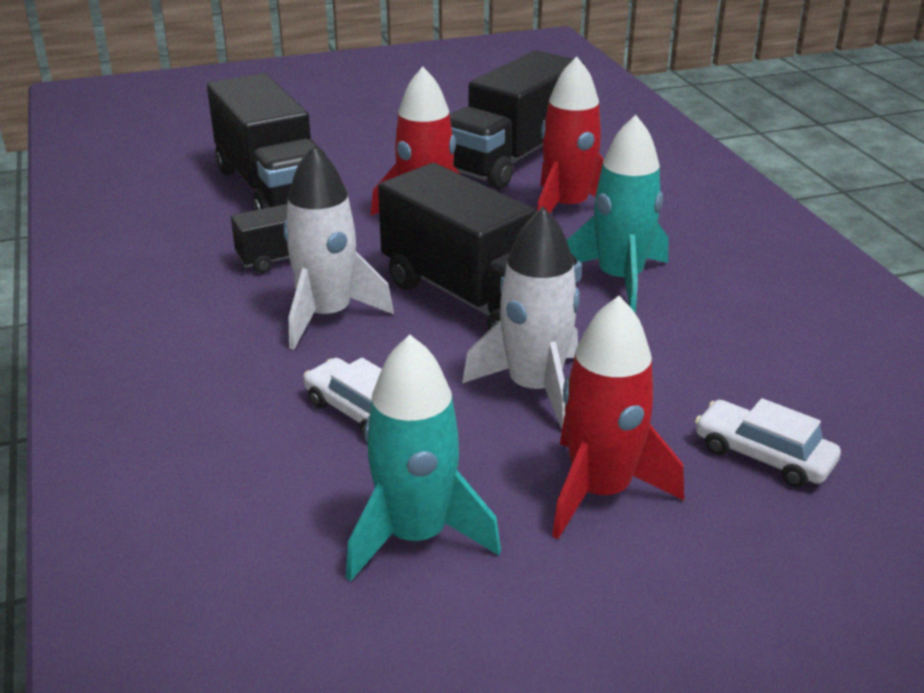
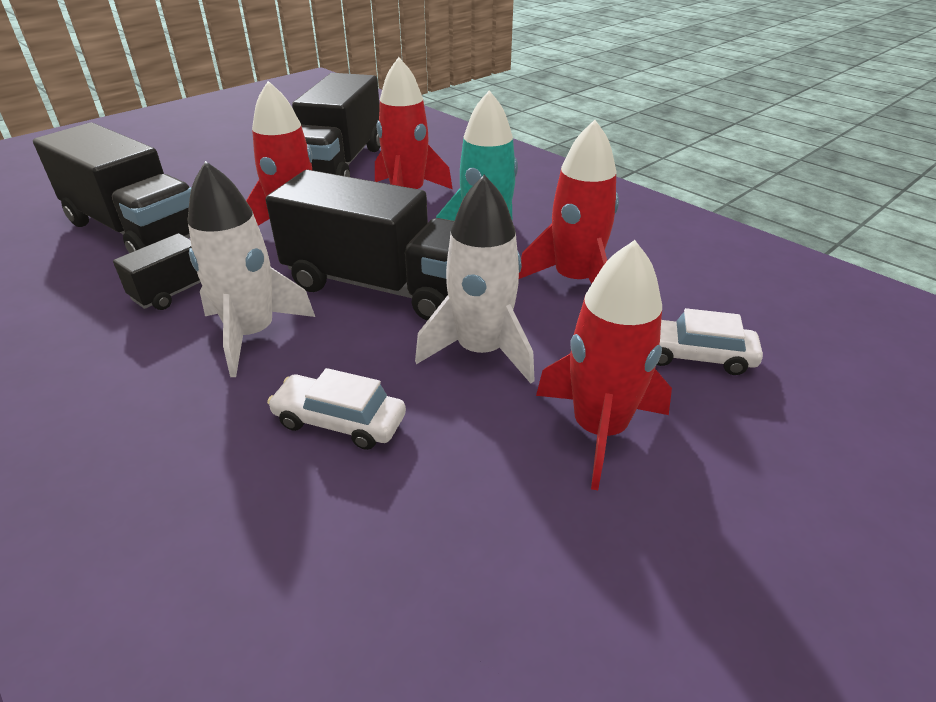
camera: 25 degrees left, 5 degrees up
(416, 535) = (470, 536): turquoise rocket -> none
(689, 345) = (574, 280): none -> red rocket

